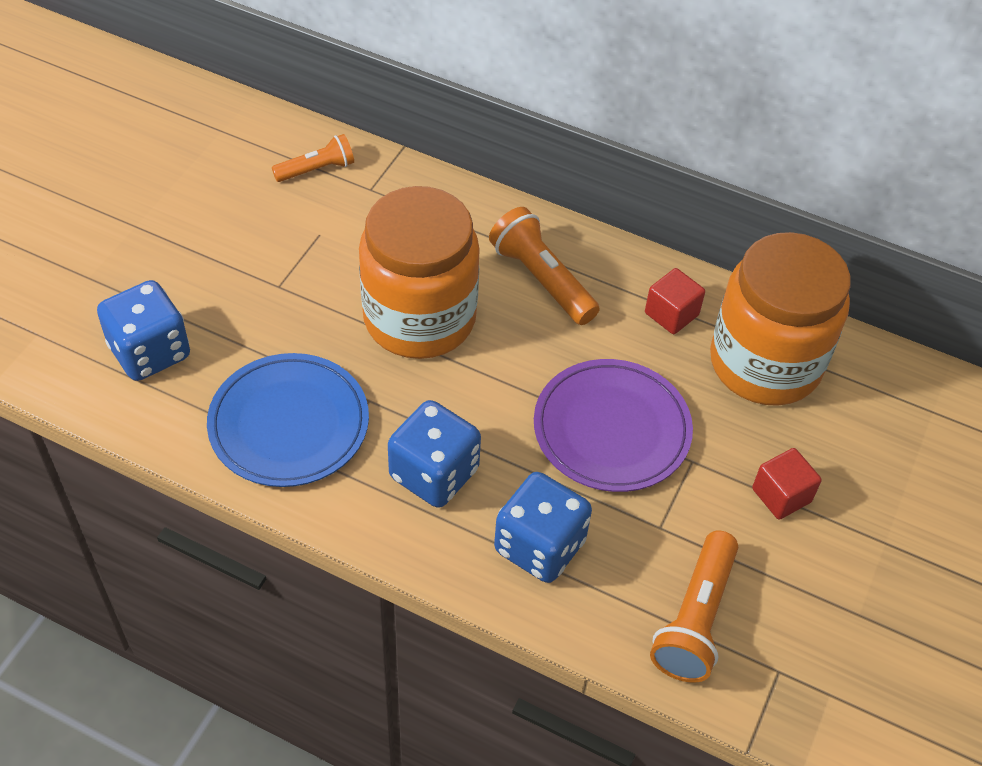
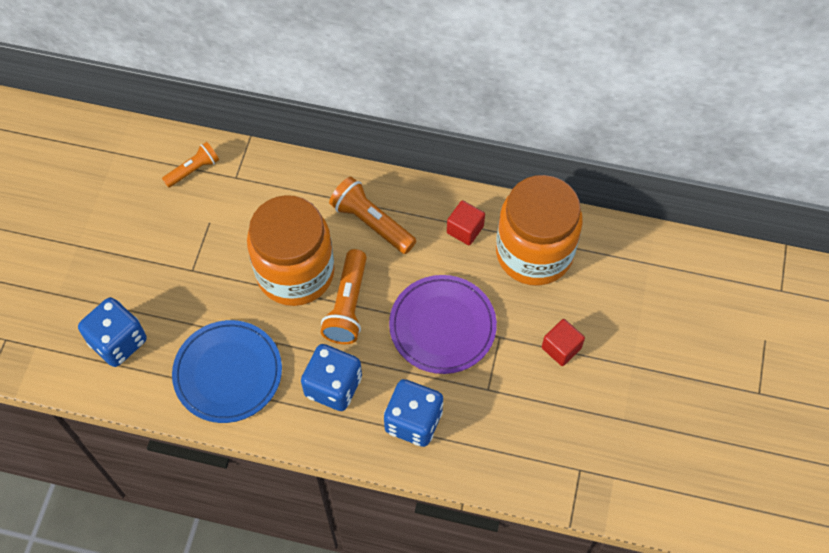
camera: 10 degrees left, 10 degrees up
(695, 618) = (522, 447): orange flashlight -> orange flashlight (348, 305)

